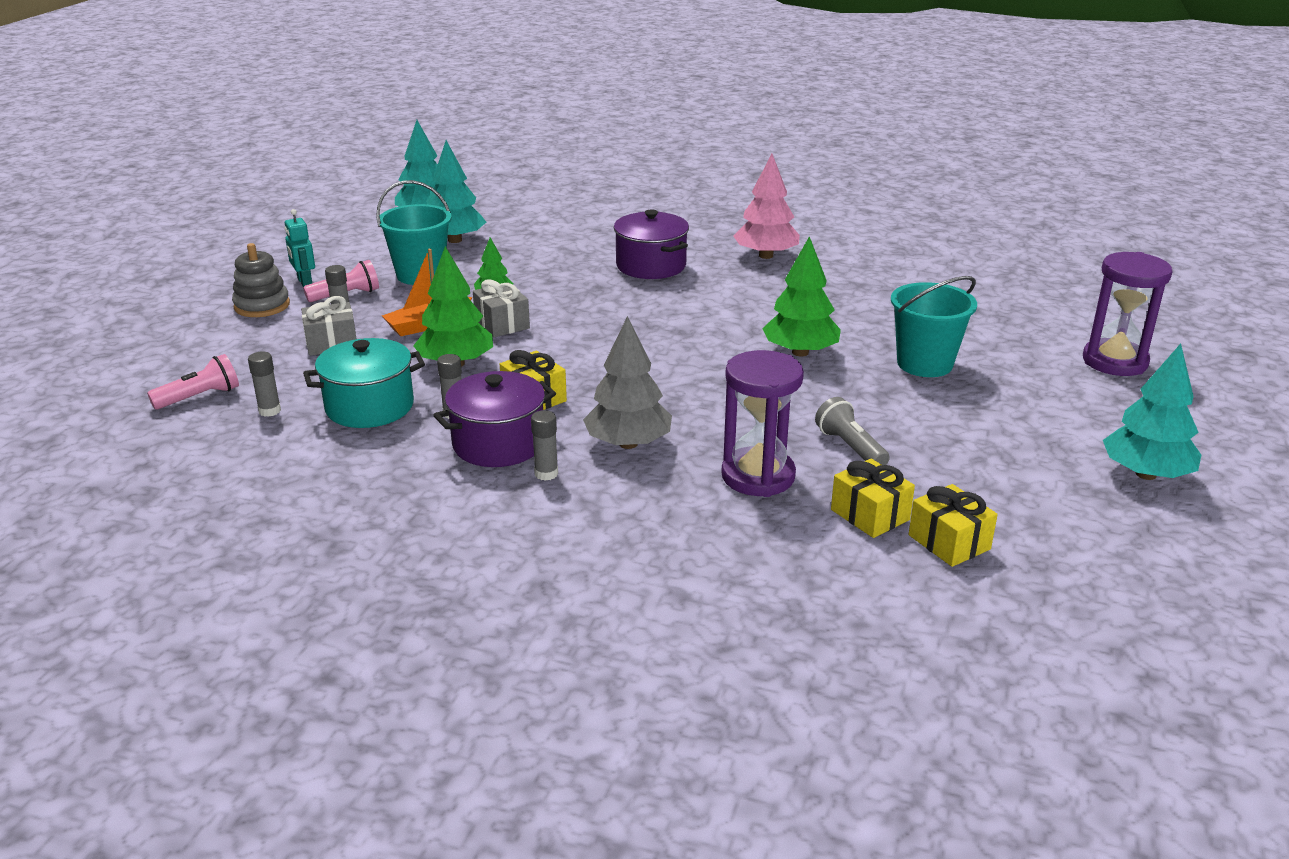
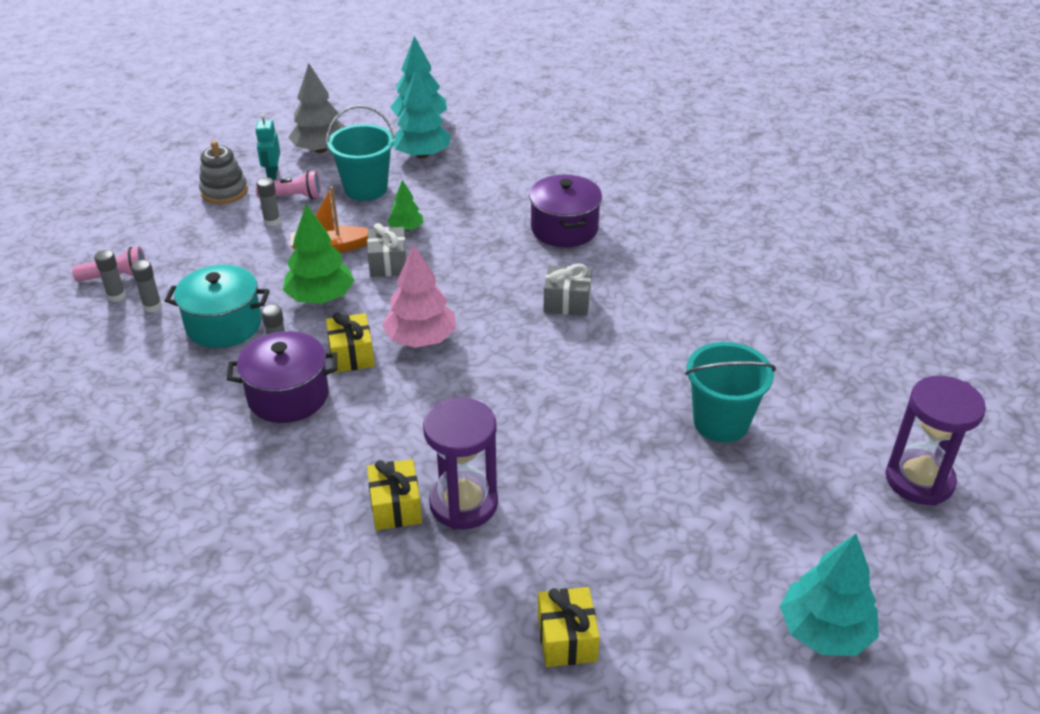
camera: 25 degrees right, 10 degrees up
(331, 343) = (245, 247): grey gift -> grey gift (567, 302)
(546, 474) = (300, 441): grey glue stick -> grey glue stick (116, 296)
(628, 443) = (387, 430): grey tree -> grey tree (320, 149)
(765, 256) = (679, 244): pink tree -> pink tree (420, 339)
(800, 352) = (615, 372): green tree -> none
(850, 447) = (569, 499): grey flashlight -> none
(870, 515) = (523, 581): yellow gift -> yellow gift (396, 507)

